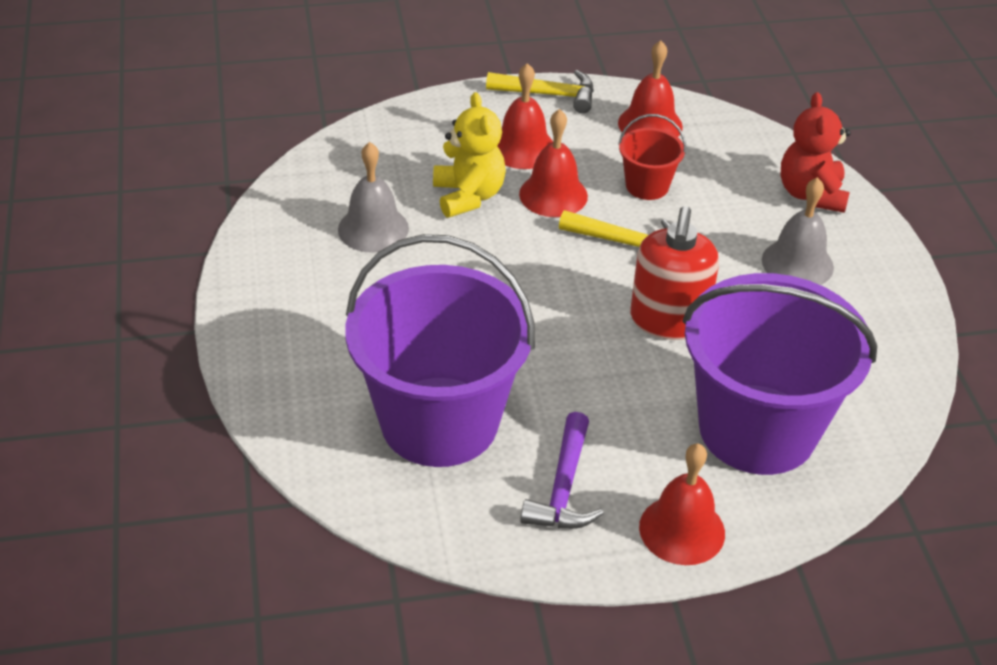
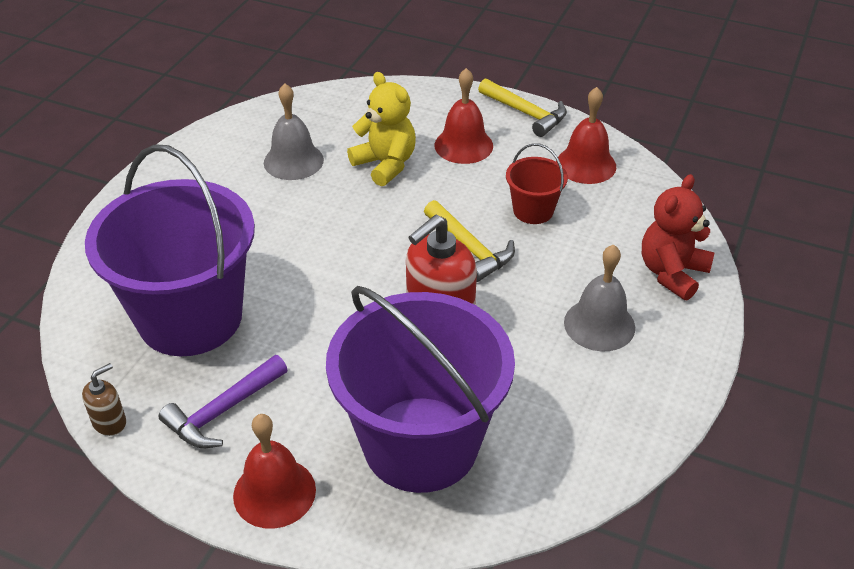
camera: 35 degrees right, 0 degrees up
(468, 196) = (385, 164): yellow teddy bear -> yellow teddy bear turned 60 degrees counterclockwise
(470, 550) = (110, 422): none -> brown soap dispenser
(553, 195) = (450, 188): red bell -> none

